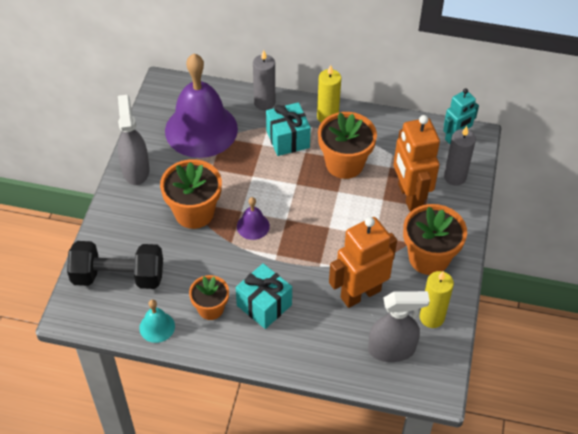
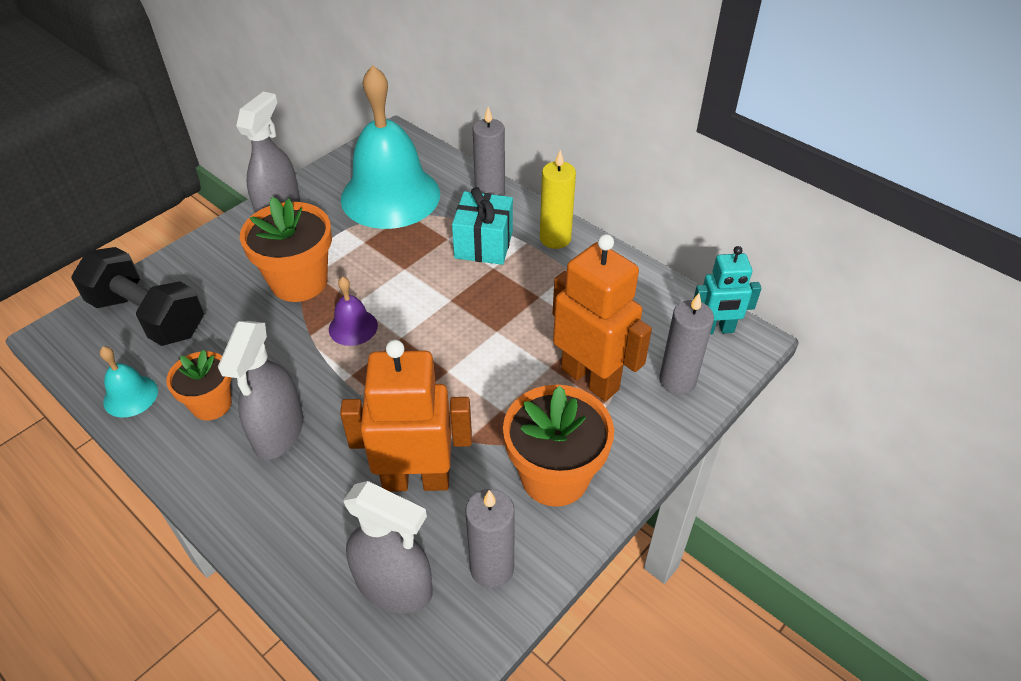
camera: 30 degrees right, 5 degrees down
(201, 129) = (390, 196): purple bell -> turquoise bell
(264, 305) = (278, 432): turquoise gift -> grey spray bottle
(344, 164) = (533, 301): orange flower pot -> none
(409, 196) = (590, 379): orange robot -> orange robot turned 120 degrees clockwise
(431, 317) = (492, 568): yellow candle -> grey candle

